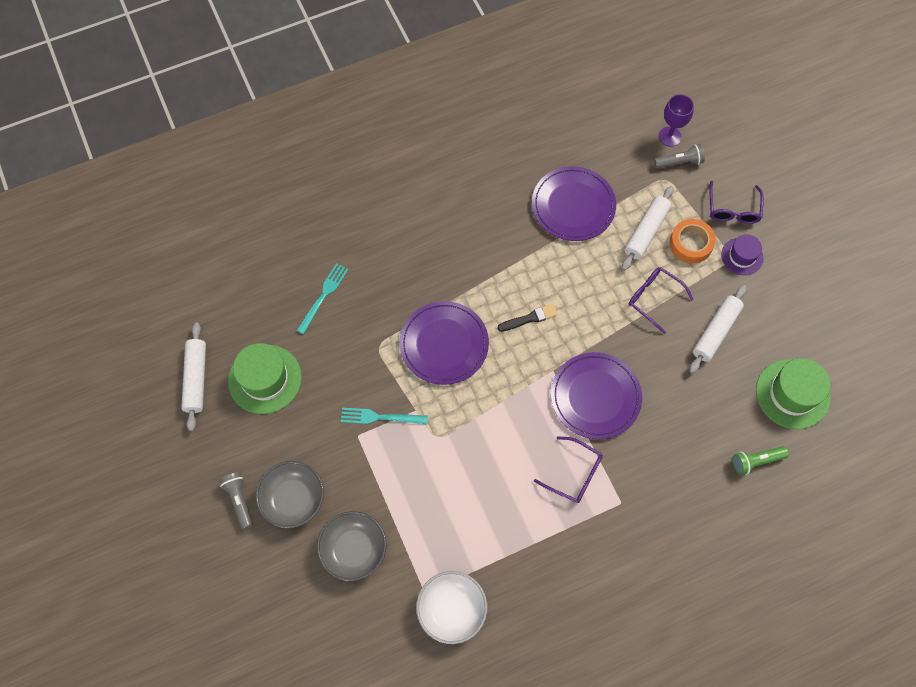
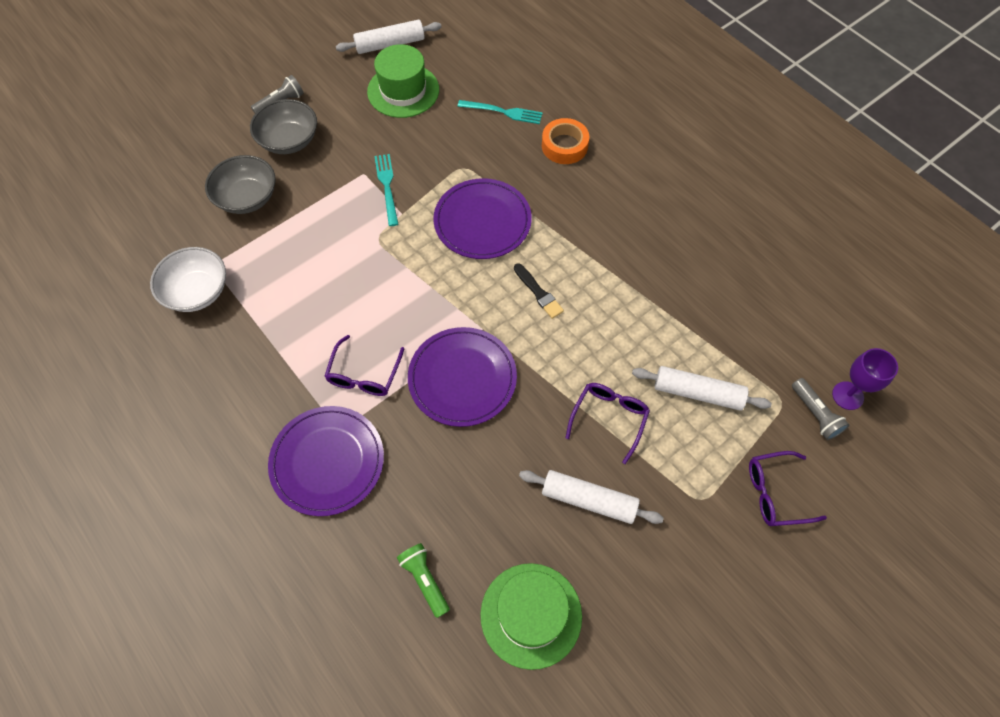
camera: 75 degrees right, 5 degrees down
(573, 205) = (699, 307): purple plate -> purple plate (327, 461)
(690, 244) = (702, 448): orange tape -> orange tape (564, 146)
(742, 256) = (710, 516): purple hat -> none

